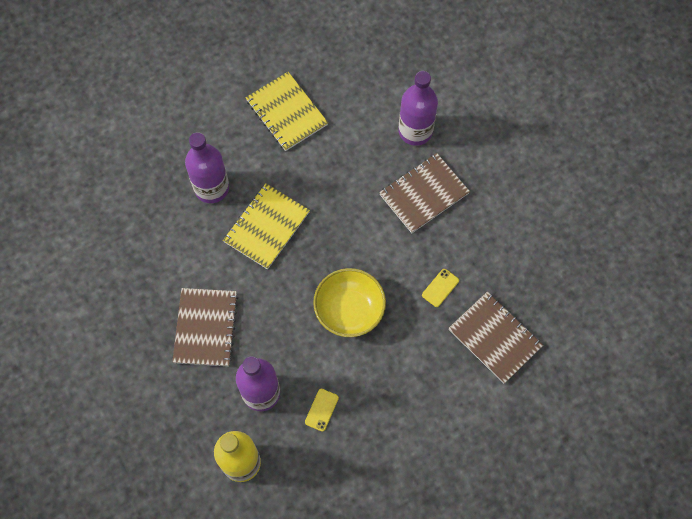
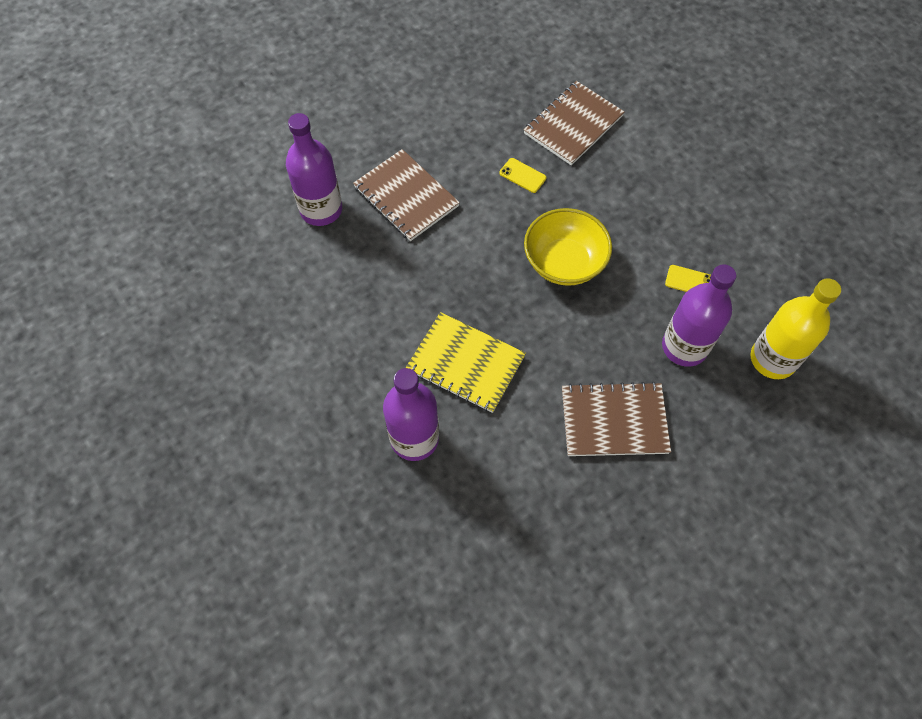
camera: 95 degrees left, 5 degrees down
(287, 112) = (295, 356): yellow notebook -> none

